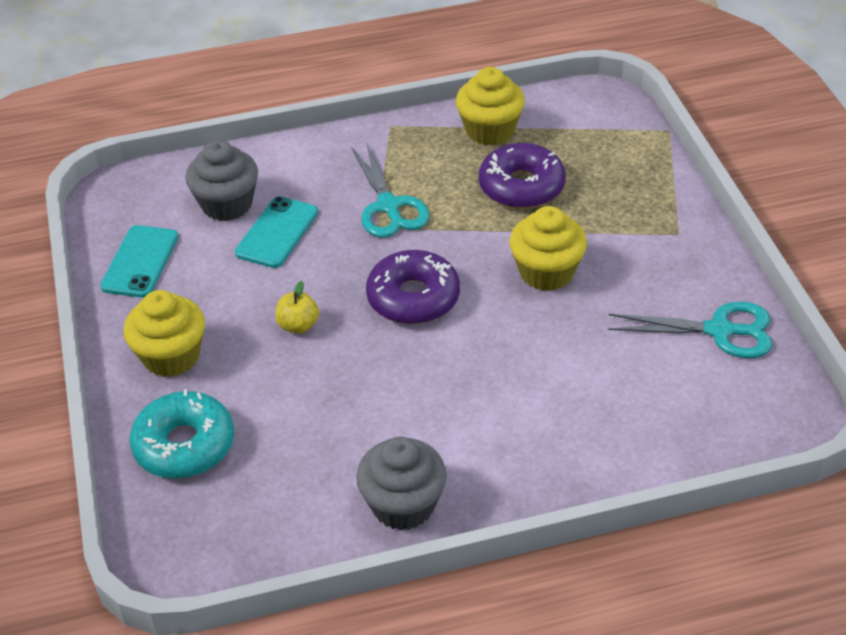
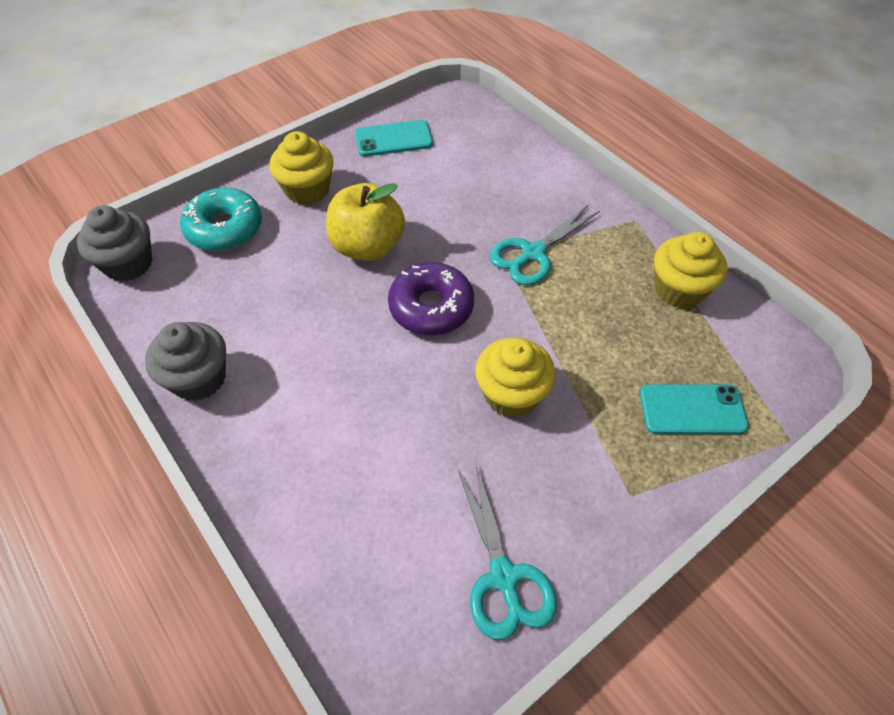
camera: 65 degrees right, 10 degrees up
(227, 204) = (478, 159): grey cupcake -> grey cupcake (128, 263)
(277, 232) = (463, 198): turquoise phone -> turquoise phone (692, 410)
(298, 325) = (367, 246): yellow apple -> yellow apple, size x2.09
(521, 186) = (617, 338): purple donut -> none

